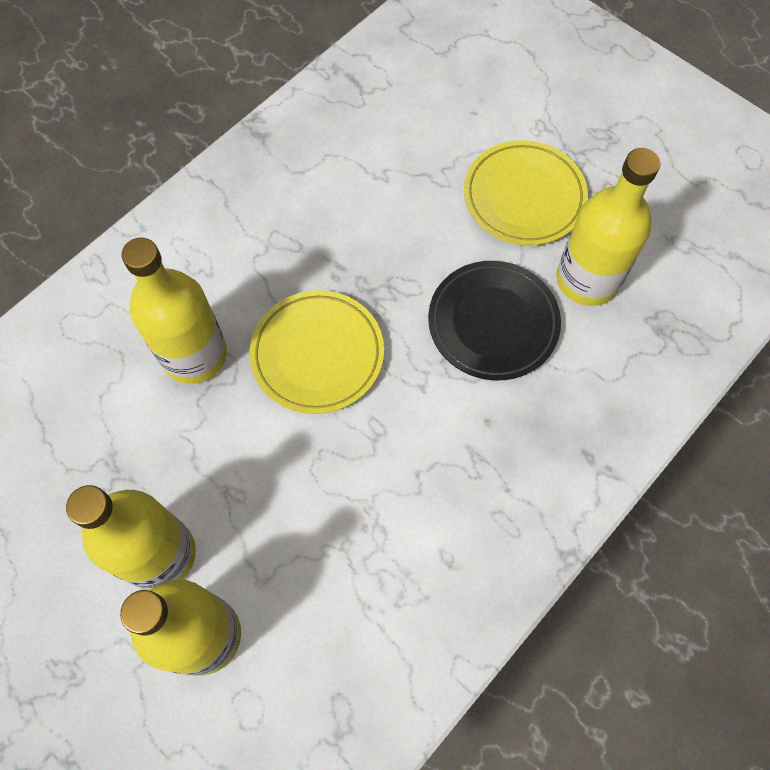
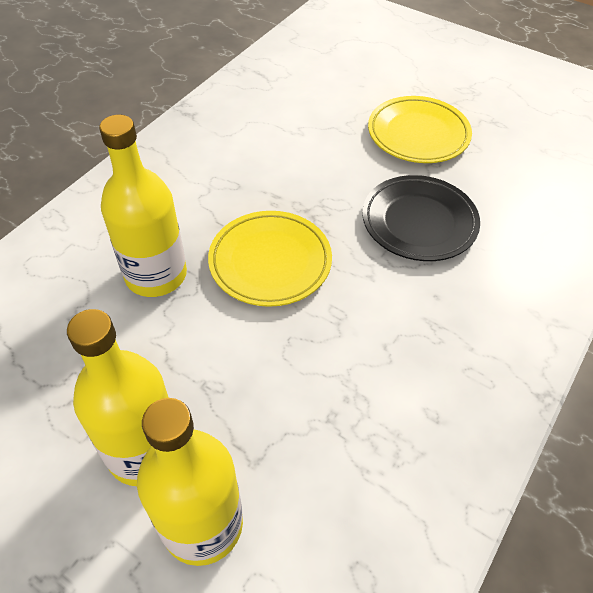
camera: 10 degrees left, 15 degrees down
(587, 280) = (488, 184): yellow bottle -> none

